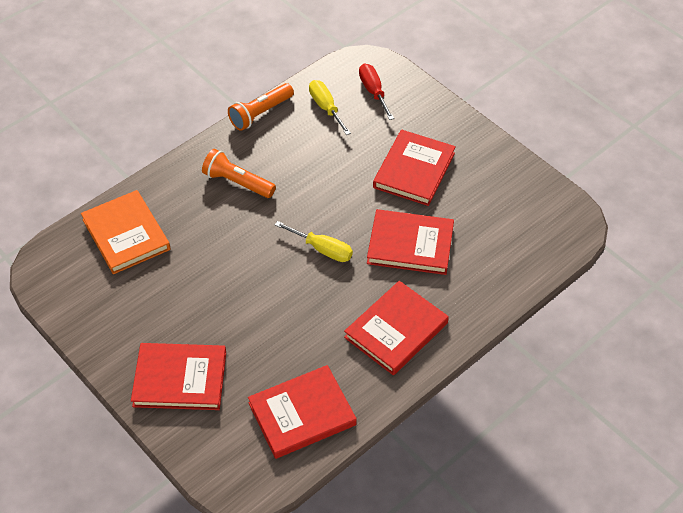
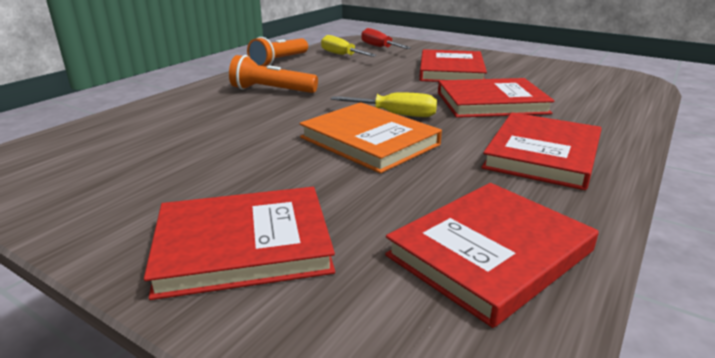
camera: 15 degrees left, 25 degrees down
(126, 234) = (135, 130): orange book -> orange book (369, 141)

